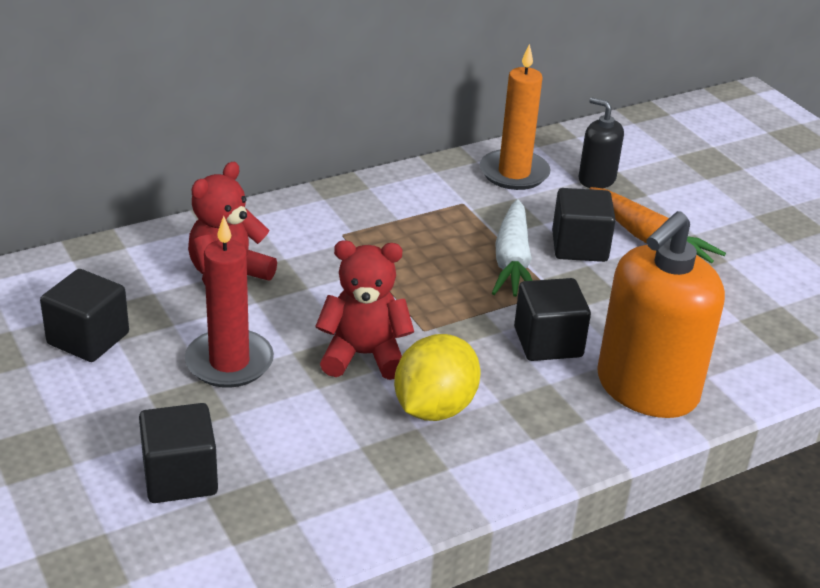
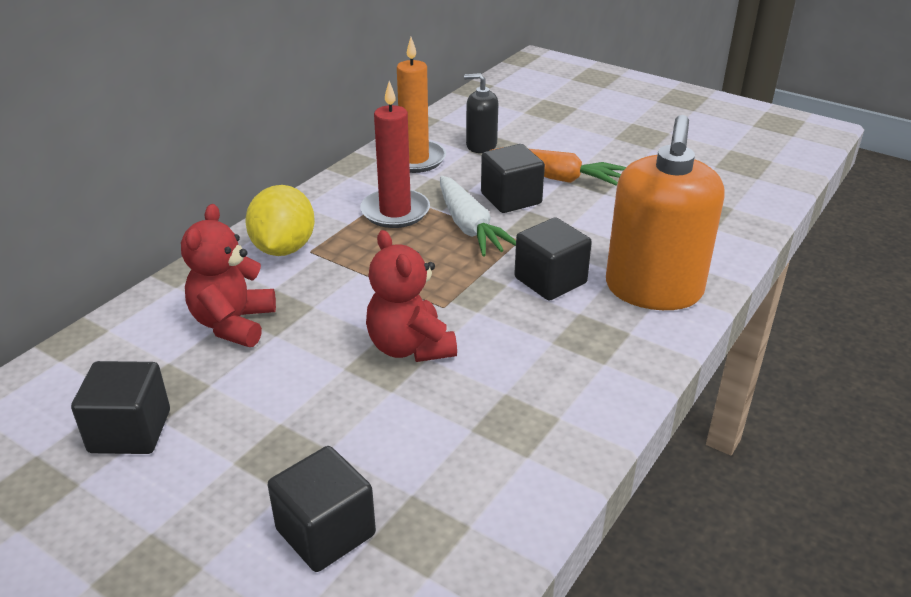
camera: 25 degrees left, 0 degrees up
(229, 362) = (291, 400): red candle -> red candle (395, 212)
(364, 355) = (410, 347): red teddy bear -> red teddy bear turned 90 degrees counterclockwise
(434, 408) = (506, 369): yellow lemon -> yellow lemon (284, 248)

